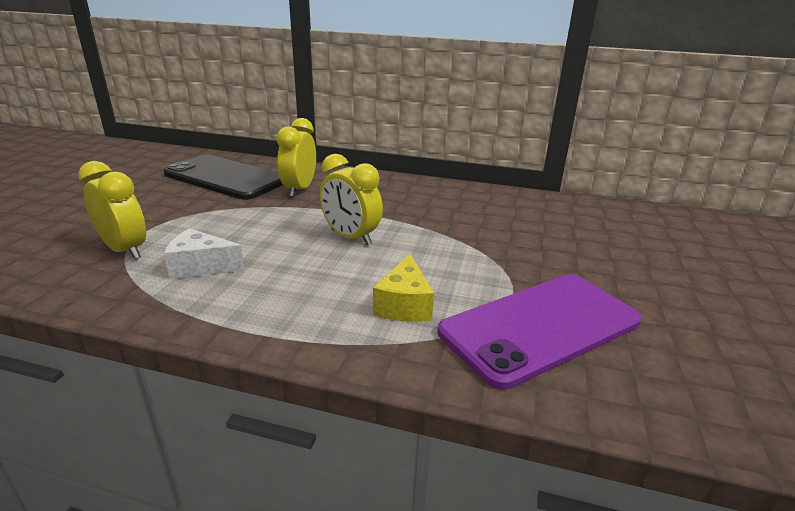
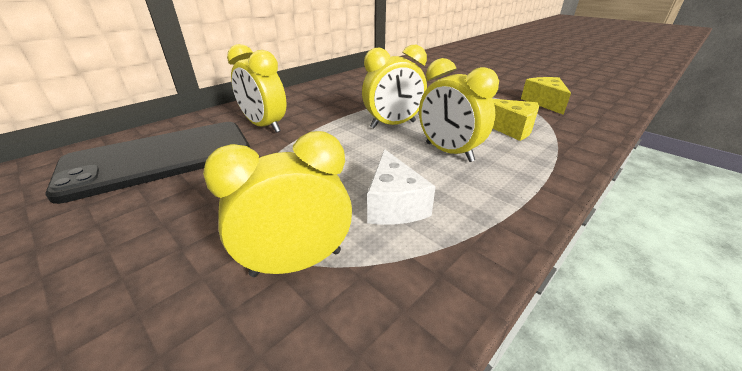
camera: 60 degrees left, 5 degrees up
(201, 267) = (394, 204): white cheese -> white cheese turned 45 degrees counterclockwise
(309, 275) = (448, 152): none -> yellow clock
(540, 326) = (544, 102): purple phone -> yellow cheese

